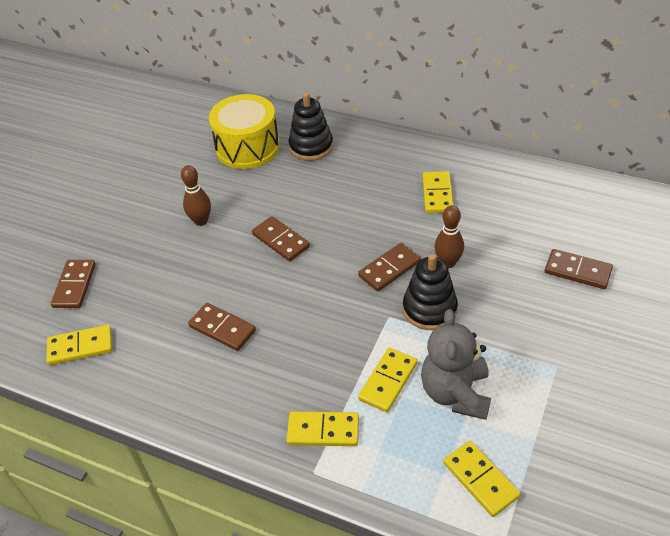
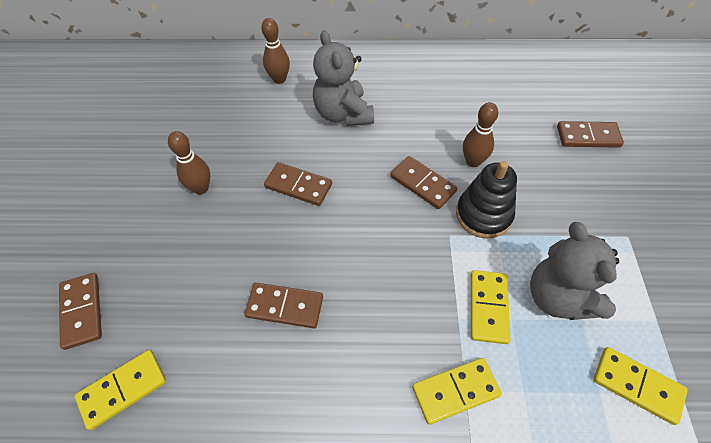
camera: 25 degrees left, 10 degrees up
(247, 147) = (214, 96): yellow drum -> none
(311, 146) = (279, 79): black stacking toy -> brown bowling pin
(352, 191) = (343, 114): none -> grey teddy bear
(389, 269) = (422, 184): brown domino -> brown domino turned 75 degrees counterclockwise
(437, 194) = (425, 96): yellow domino -> none

